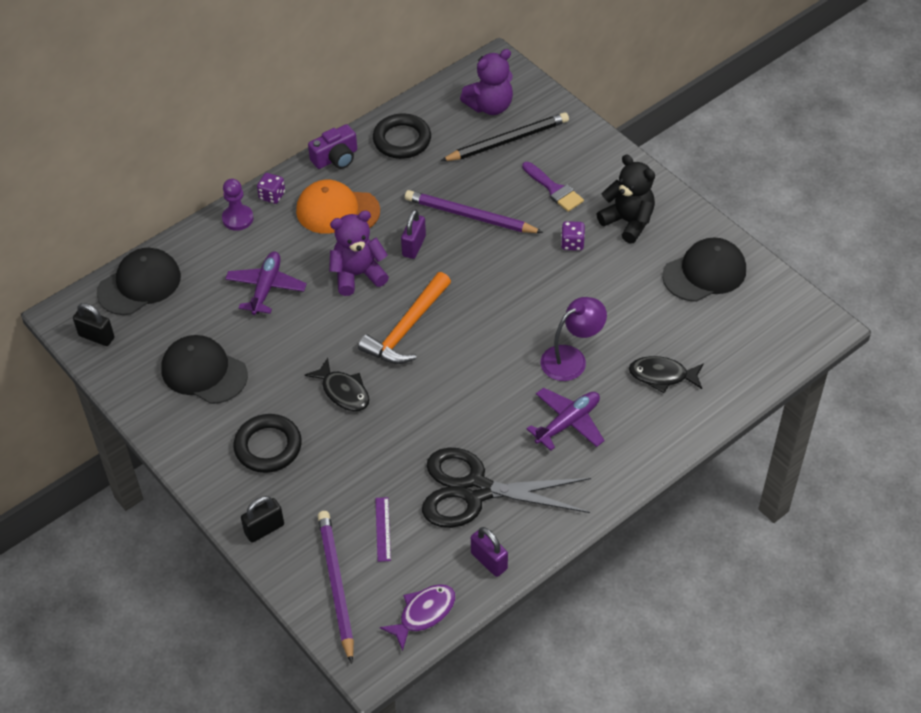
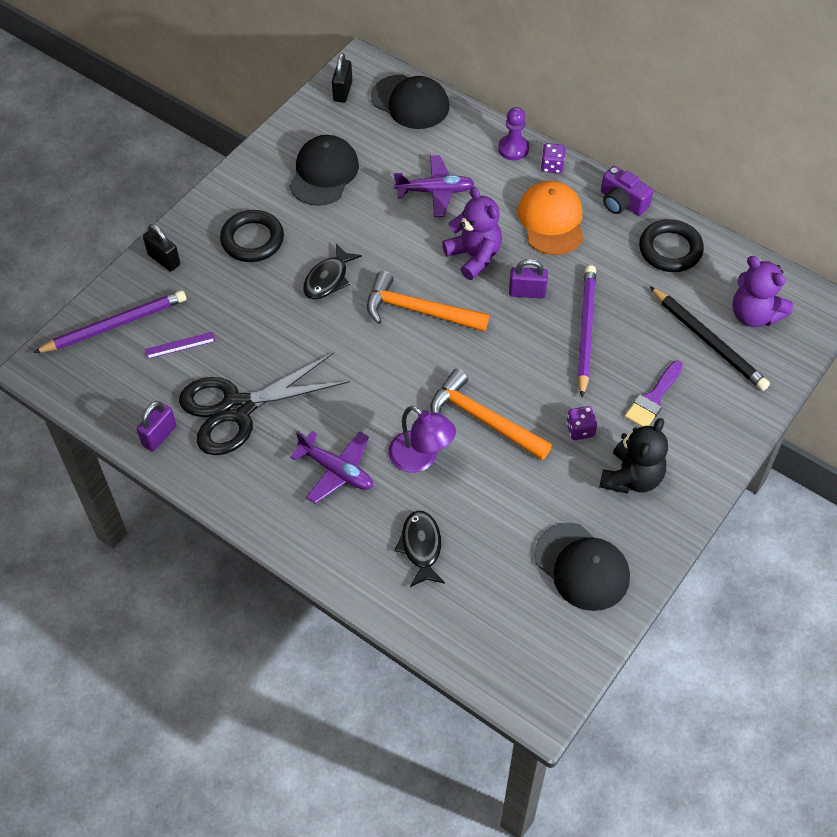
camera: 75 degrees right, 5 degrees up
(423, 614) = (95, 397): purple fish -> none
(475, 490) = (237, 408): black scissors -> black scissors turned 105 degrees counterclockwise
(542, 306) = (483, 419): none -> orange hammer

